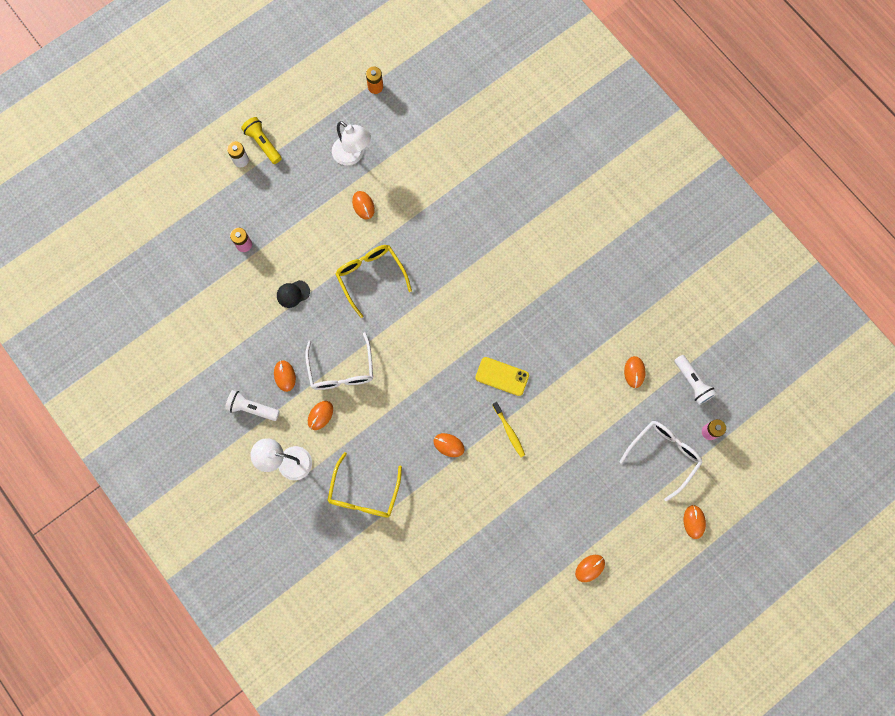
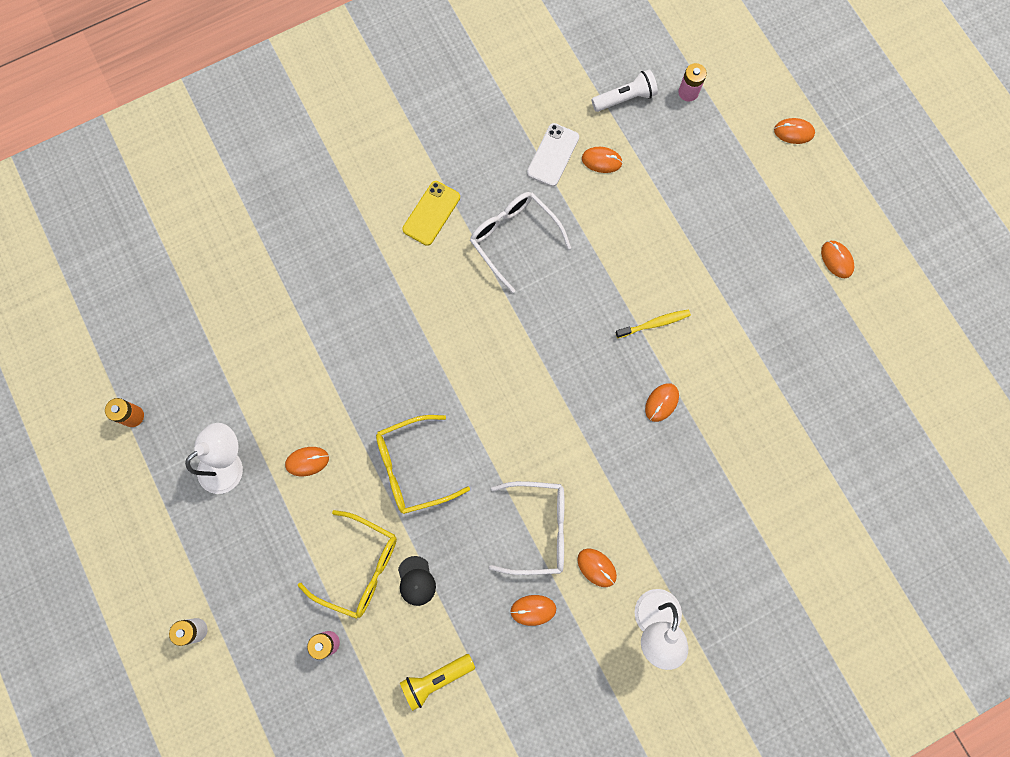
camera: 80 degrees left, 0 degrees up
(252, 408) = (571, 664): white flashlight -> none
(263, 143) = (178, 592): yellow flashlight -> yellow flashlight (436, 679)
(364, 494) = (711, 524): yellow glasses -> yellow glasses (359, 567)
(502, 376) = (581, 319): yellow phone -> yellow phone (431, 213)
(631, 334) = (553, 155): none -> white phone
(664, 455) = (709, 148): white glasses -> white glasses (513, 238)

